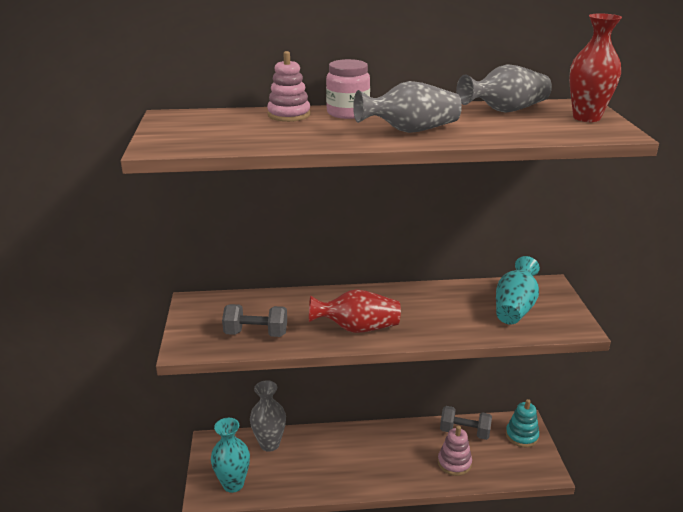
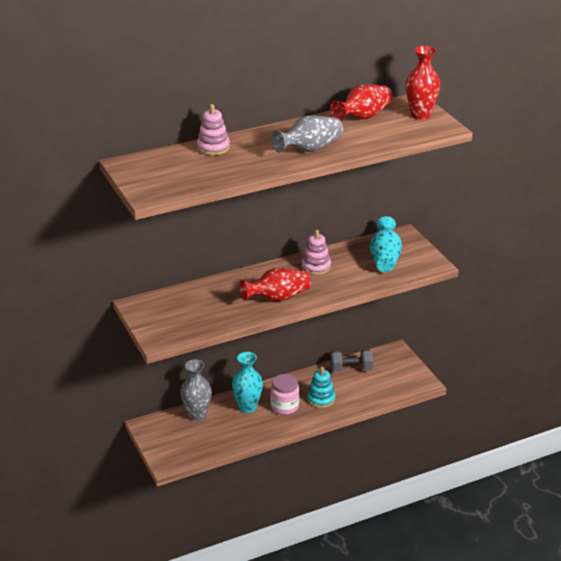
camera: 20 degrees left, 5 degrees up
(233, 484) = (185, 450): turquoise vase -> turquoise vase (247, 407)
(256, 333) = (204, 318): grey dumbbell -> none
(348, 113) = (254, 138): pink jar -> pink jar (284, 406)
(454, 463) = (351, 393): pink stacking toy -> pink stacking toy (316, 266)
(505, 110) = (363, 117): grey vase -> red vase
(521, 436) = (396, 361): turquoise stacking toy -> turquoise stacking toy (321, 399)

